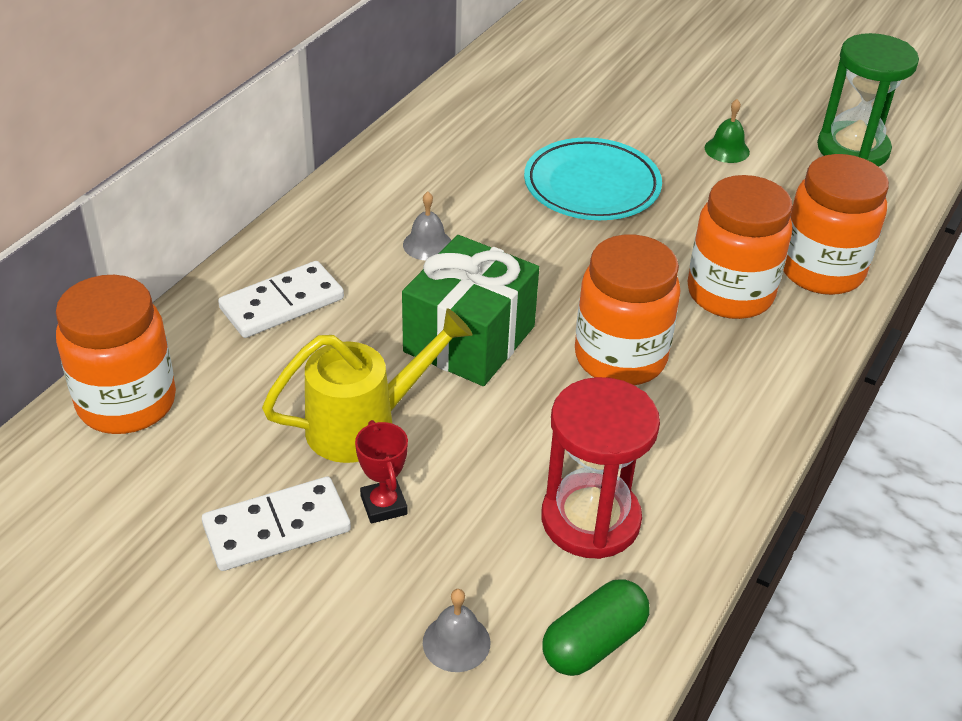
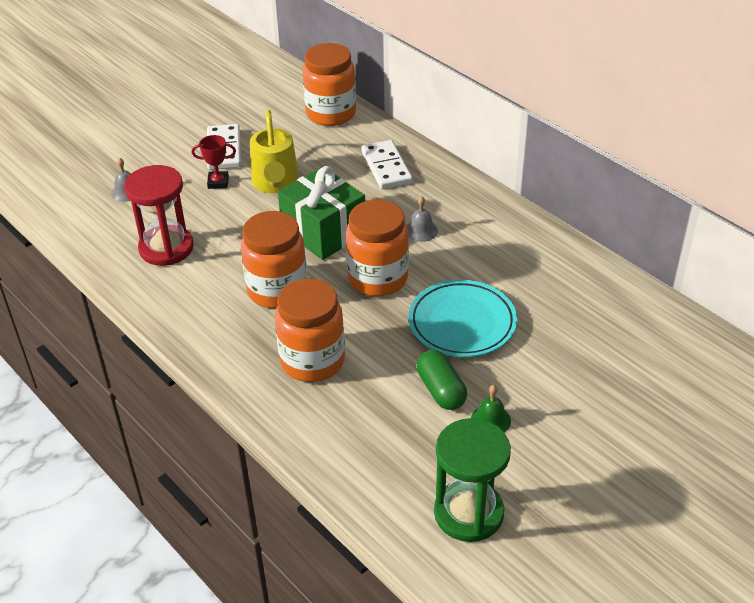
camera: 110 degrees right, 0 degrees up
(593, 642) = (97, 232): green capsule -> green capsule (441, 390)
(821, 270) = (315, 422): orange jar -> orange jar (378, 278)

